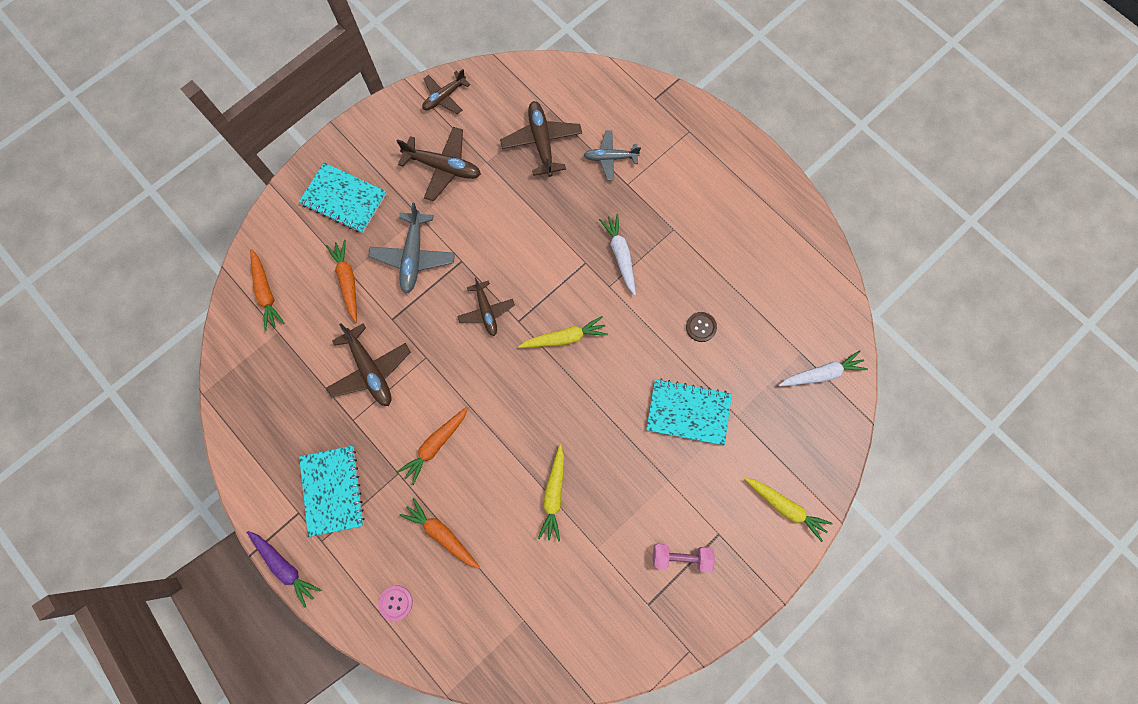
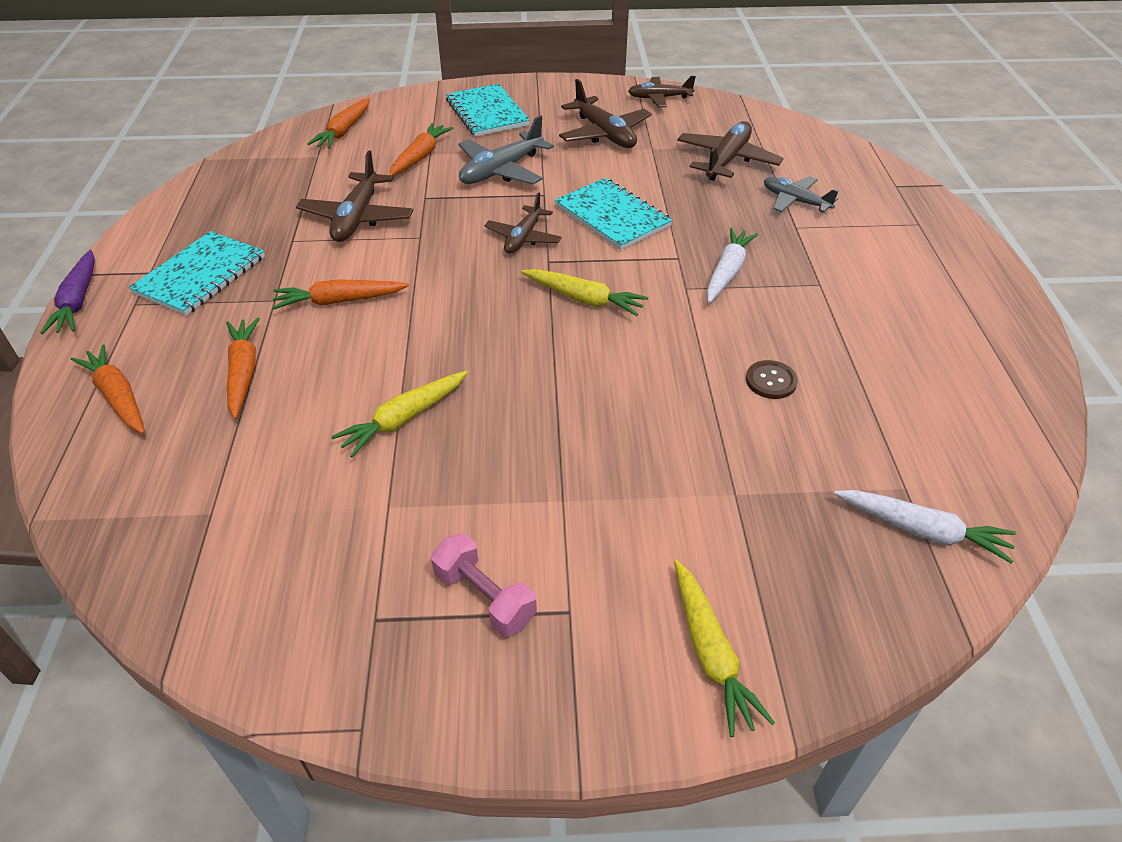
camera: 40 degrees right, 30 degrees down
(396, 602) = (118, 397): pink button -> orange carrot
(688, 412) = (667, 449): turquoise notebook -> turquoise notebook (612, 216)

